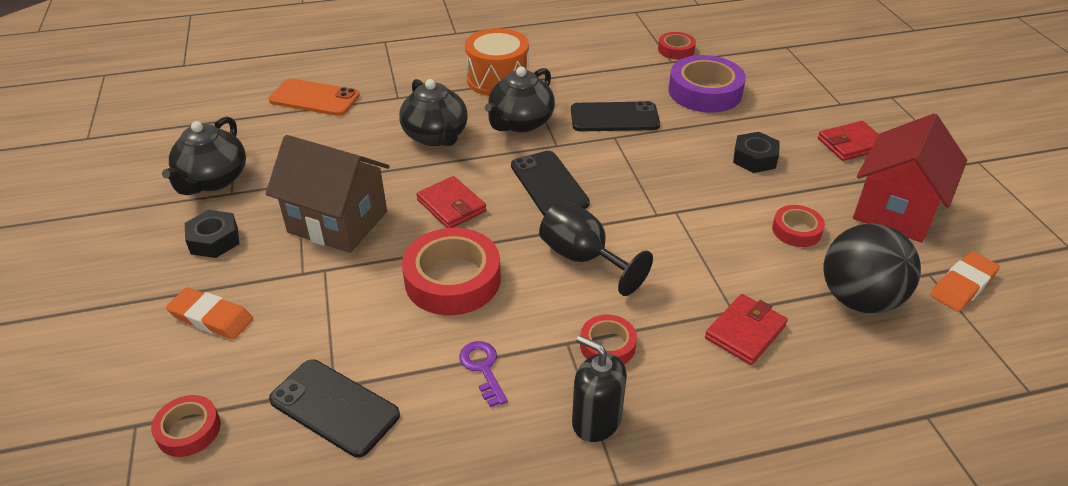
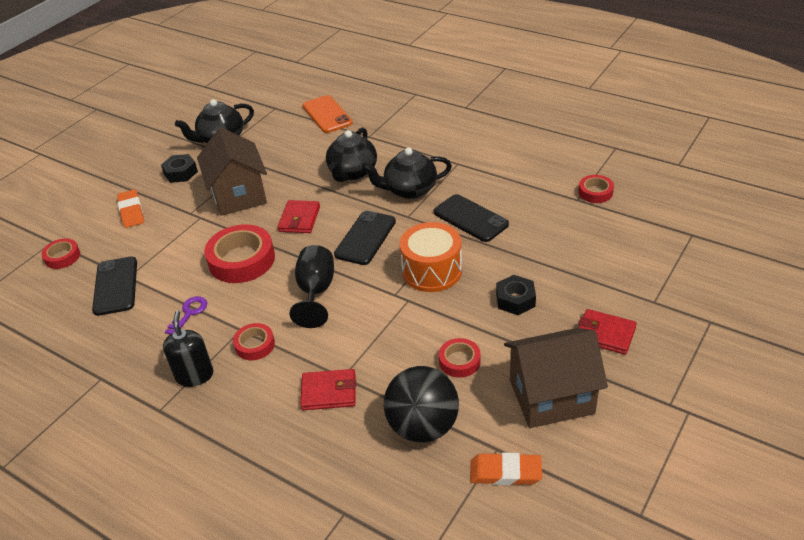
camera: 50 degrees right, 0 degrees up
(498, 79) = (441, 153): orange drum -> orange drum (432, 271)
(705, 92) = (562, 234): purple tape -> none
(895, 210) = (551, 397): red house -> brown house

